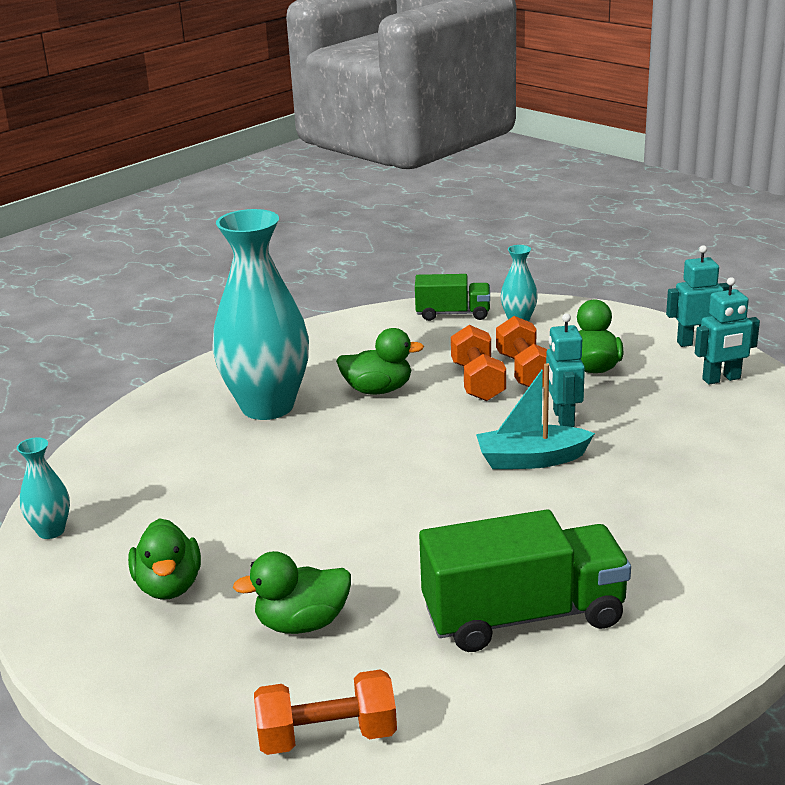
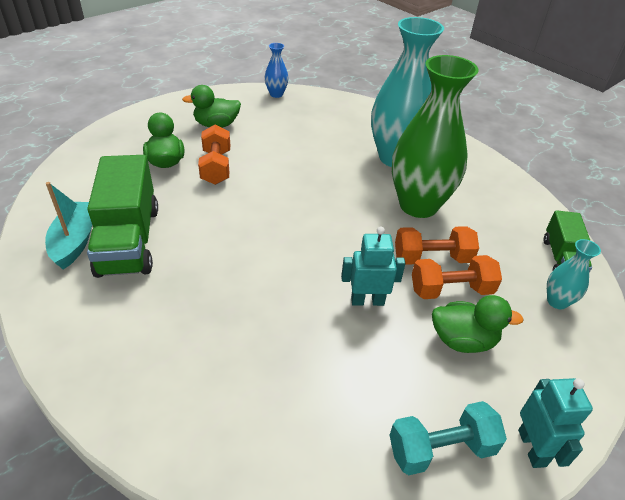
camera: 90 degrees right, 15 degrees up
(51, 531) = (276, 94): turquoise vase -> blue vase
(327, 736) = (79, 165): orange dumbbell -> orange dumbbell (216, 167)
(378, 390) = (418, 205): green duck -> green vase
(531, 459) = (306, 271): turquoise boat -> turquoise boat (75, 241)
(721, 379) = (441, 449): turquoise robot -> turquoise dumbbell

